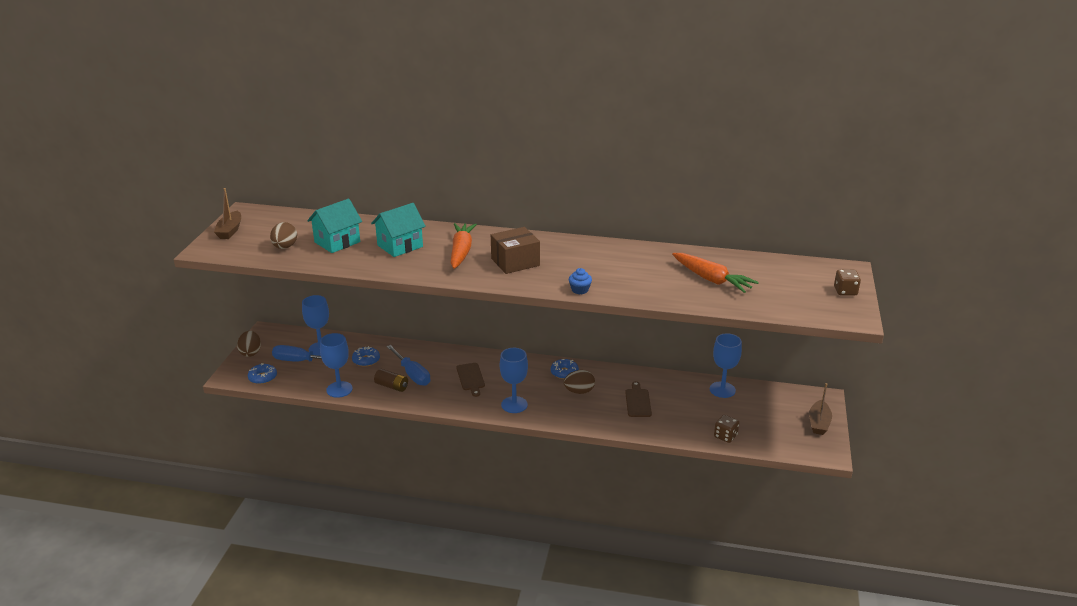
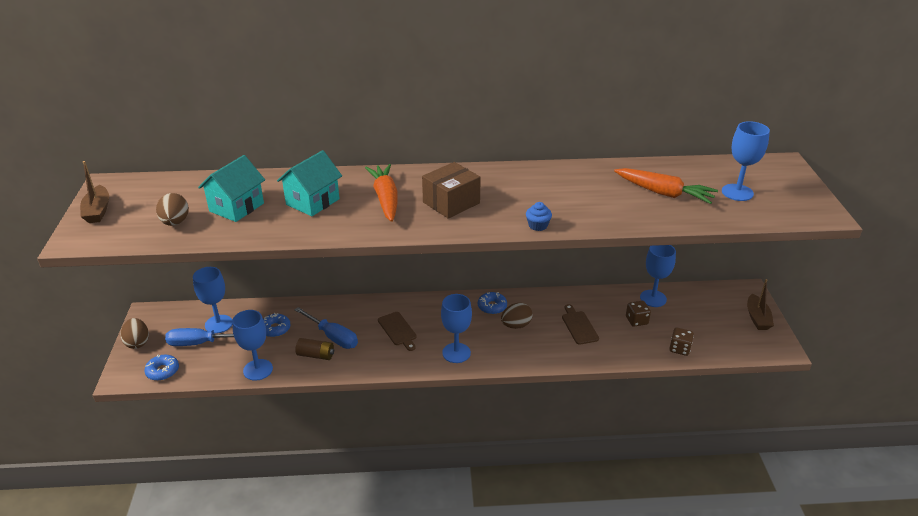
camera: 15 degrees left, 5 degrees up
(782, 288) = (737, 192): none -> blue goblet
(845, 291) = (797, 187): brown dice -> brown dice (636, 320)

